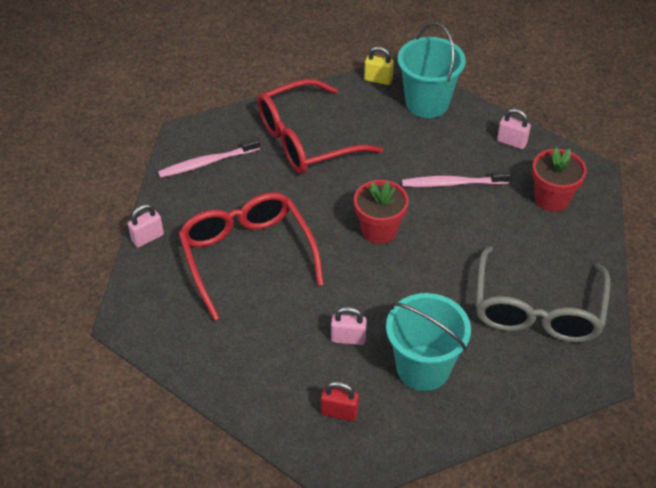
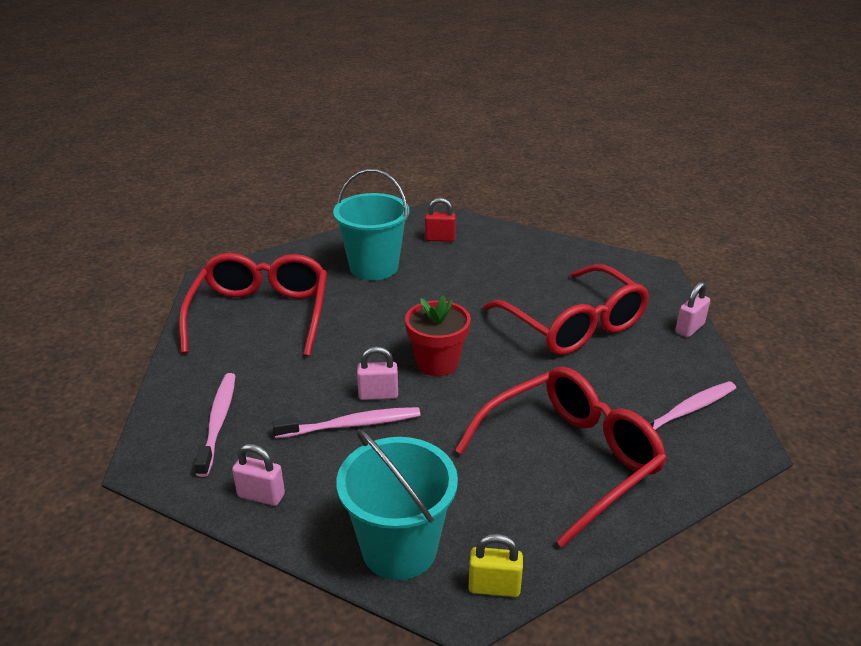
camera: 170 degrees right, 15 degrees down
(348, 338) = (446, 278): pink padlock -> pink padlock (378, 395)
(537, 309) = (261, 315): grey glasses -> red glasses
(552, 198) = (218, 422): red flower pot -> pink toothbrush

